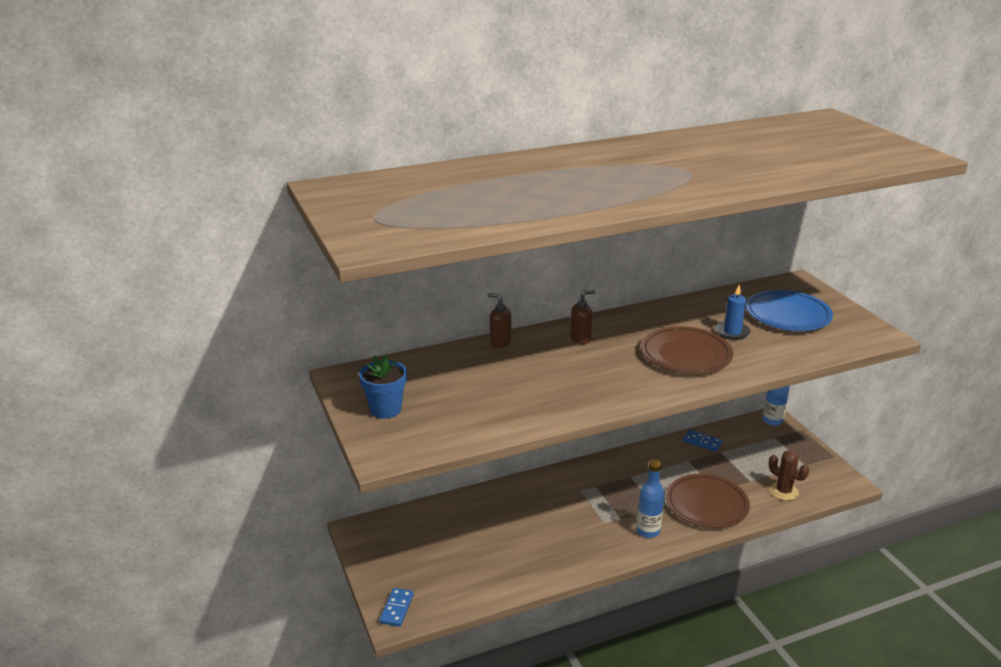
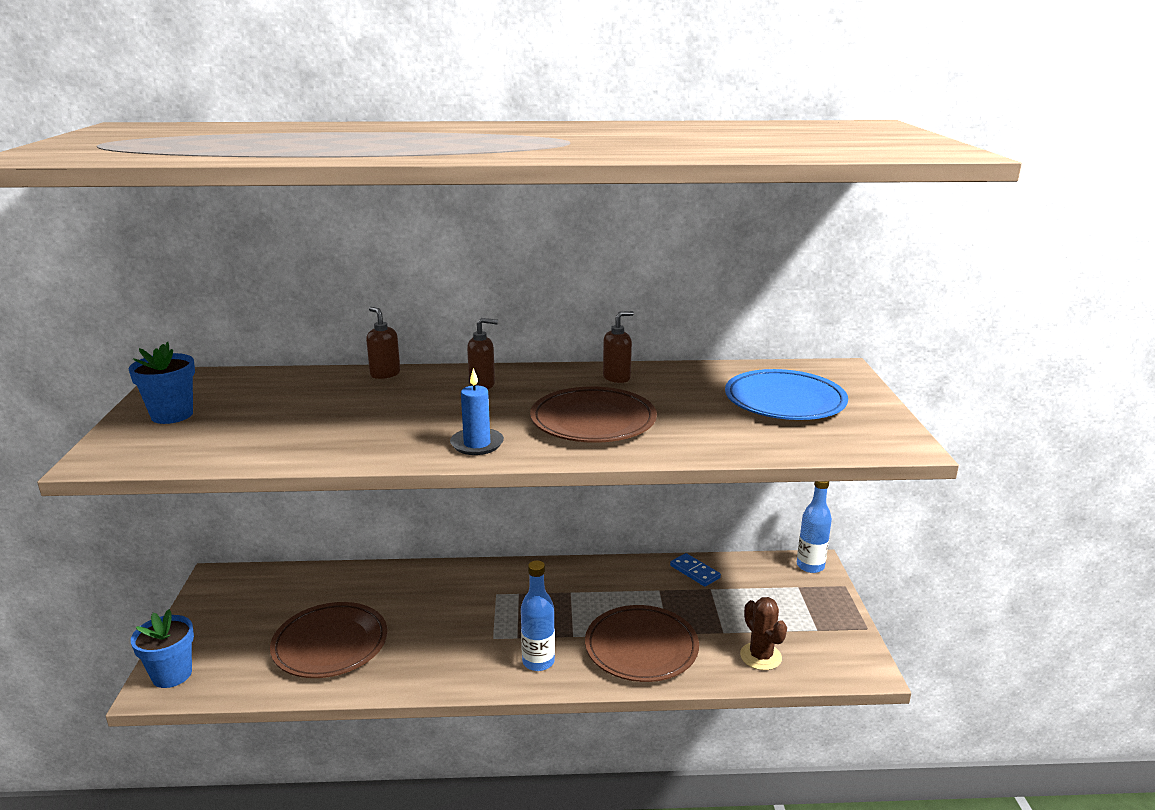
camera: 20 degrees right, 5 degrees down
(397, 609) = (172, 675): blue domino -> blue flower pot
(494, 557) = (330, 645): none -> brown plate
(665, 315) = (617, 378): none -> brown soap dispenser
(732, 332) = (685, 407): blue candle -> blue candle (477, 444)

